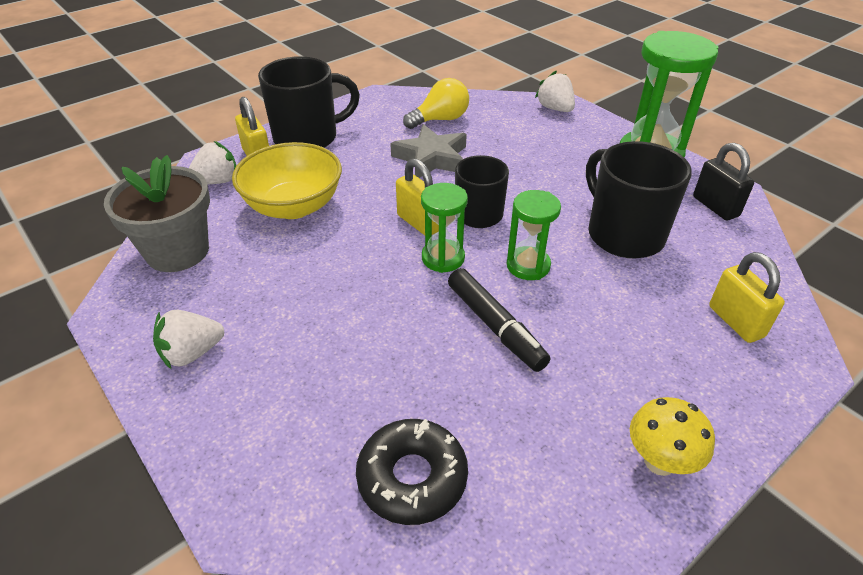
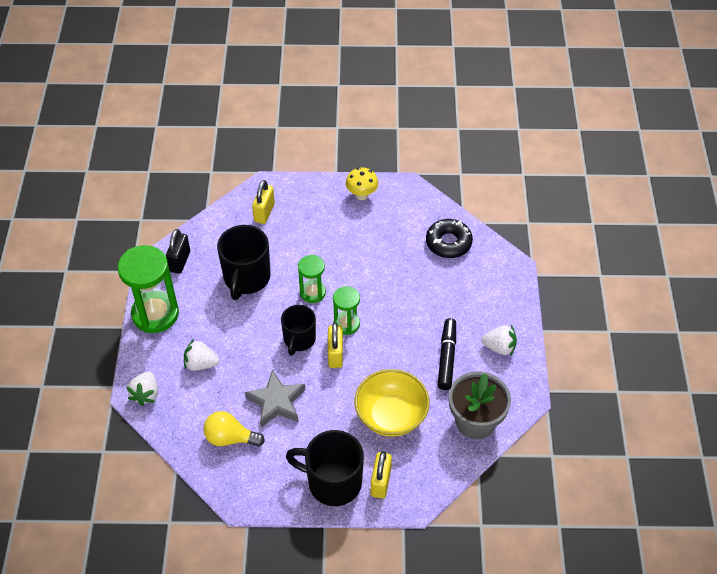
camera: 140 degrees left, 10 degrees up
(217, 181) = (420, 473): white strawberry -> white strawberry (201, 364)
(495, 326) = (361, 275): black marker -> black marker (446, 357)

